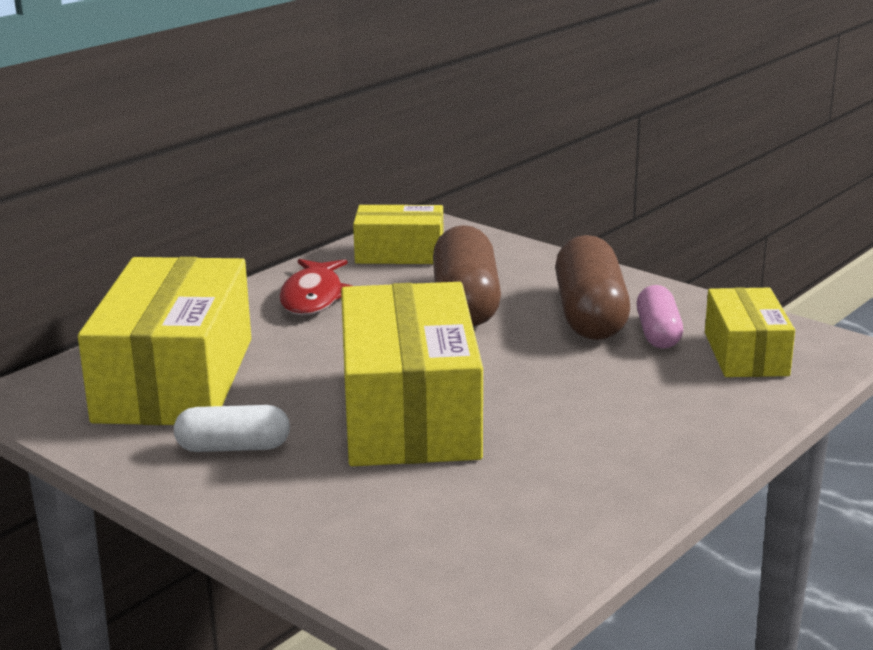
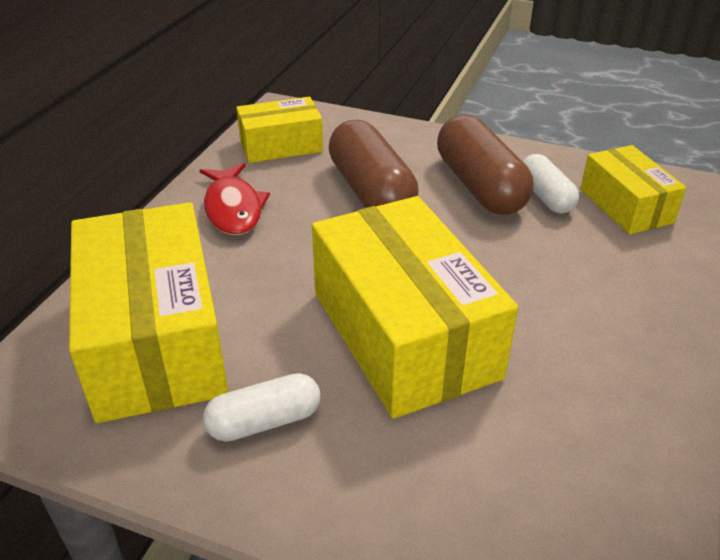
camera: 20 degrees left, 15 degrees up
(658, 333) = (545, 196): pink capsule -> white capsule

